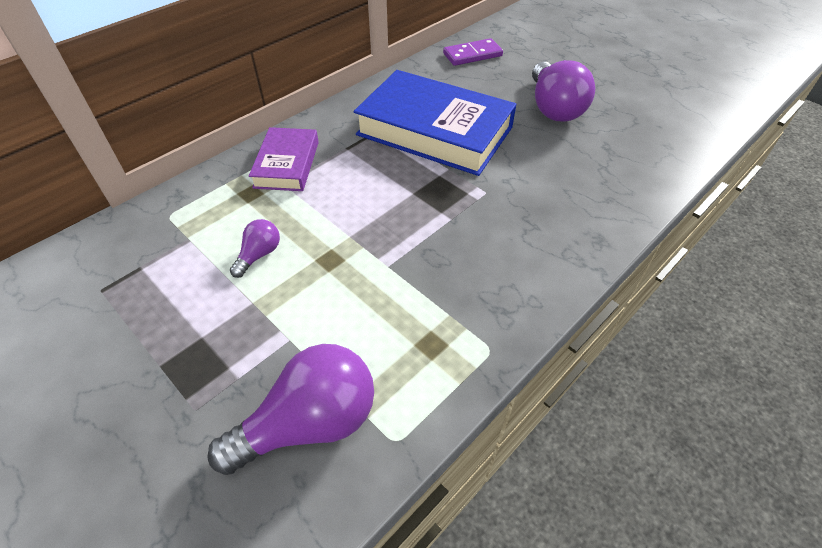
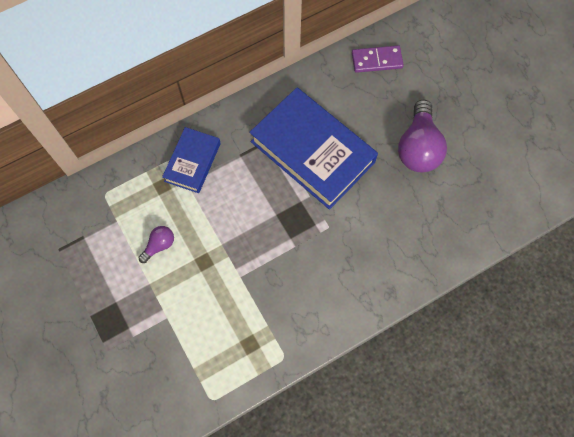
camera: 15 degrees right, 20 degrees up
(287, 164) = (192, 162): purple book -> blue book
(309, 423) = (167, 376): purple light bulb -> none

